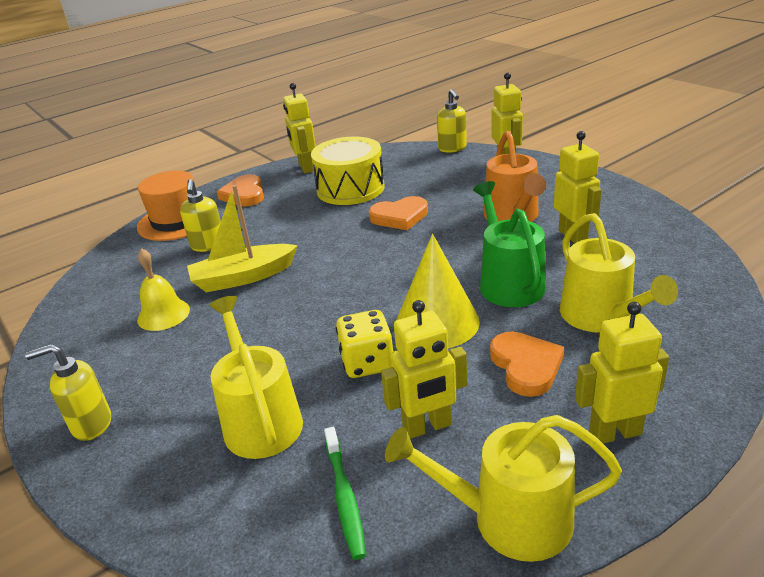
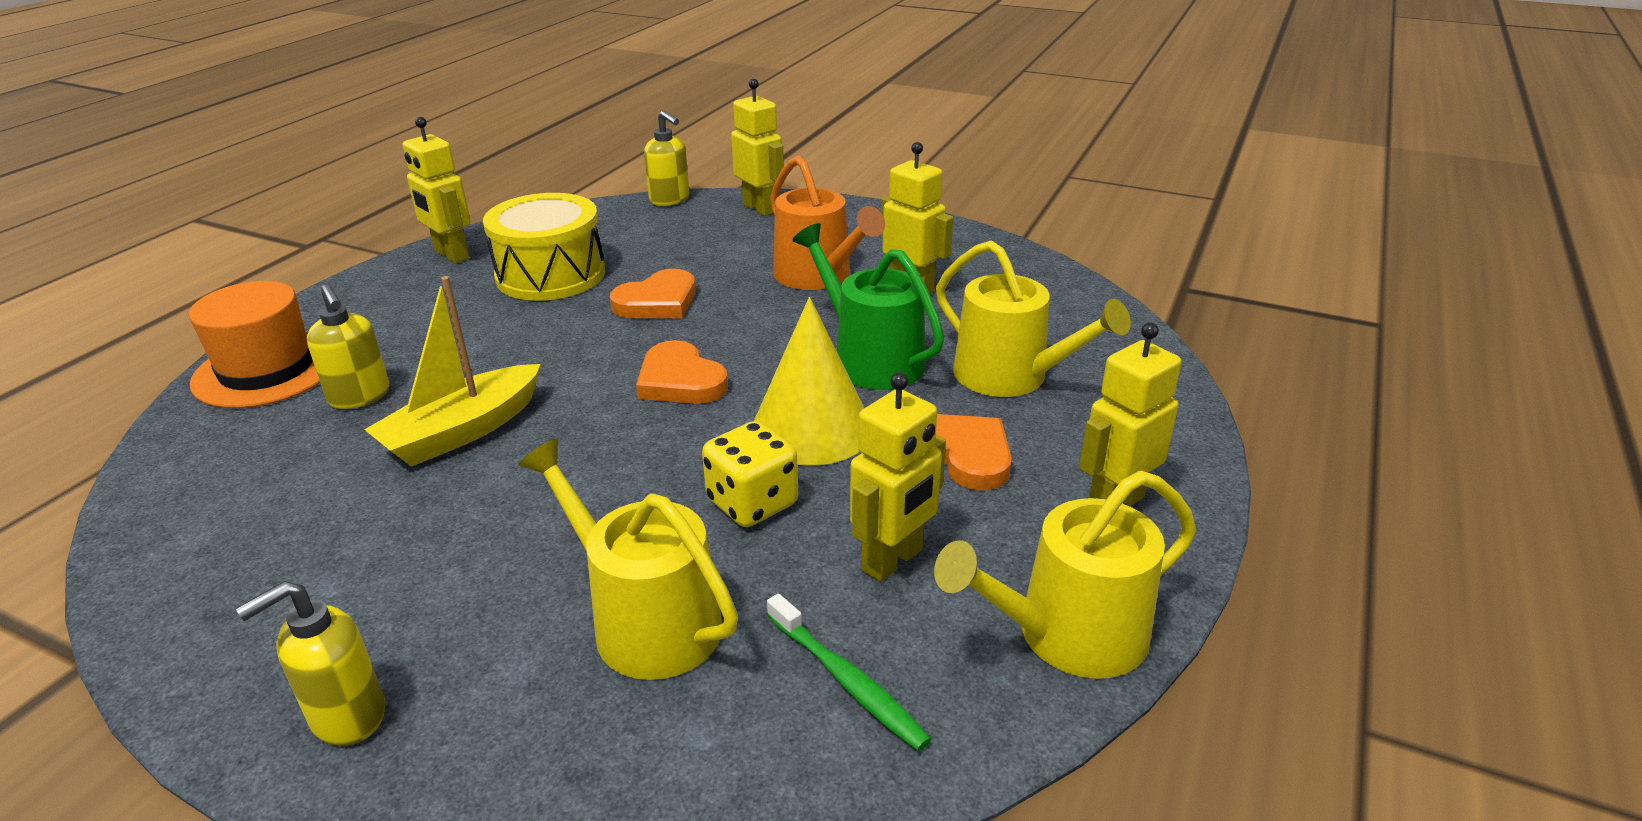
camera: 30 degrees left, 0 degrees up
(163, 314) = (356, 516): yellow bell -> none
(244, 194) = (369, 309): orange heart -> orange heart (680, 381)

